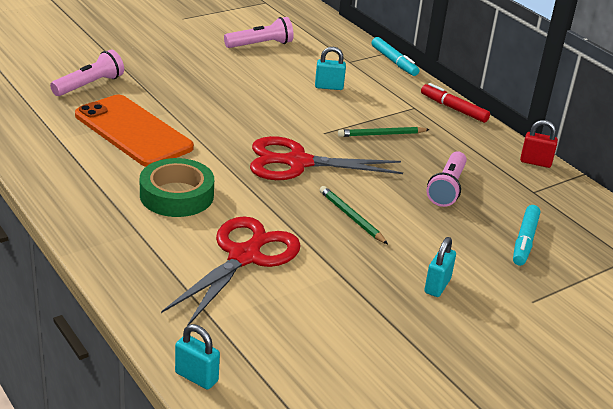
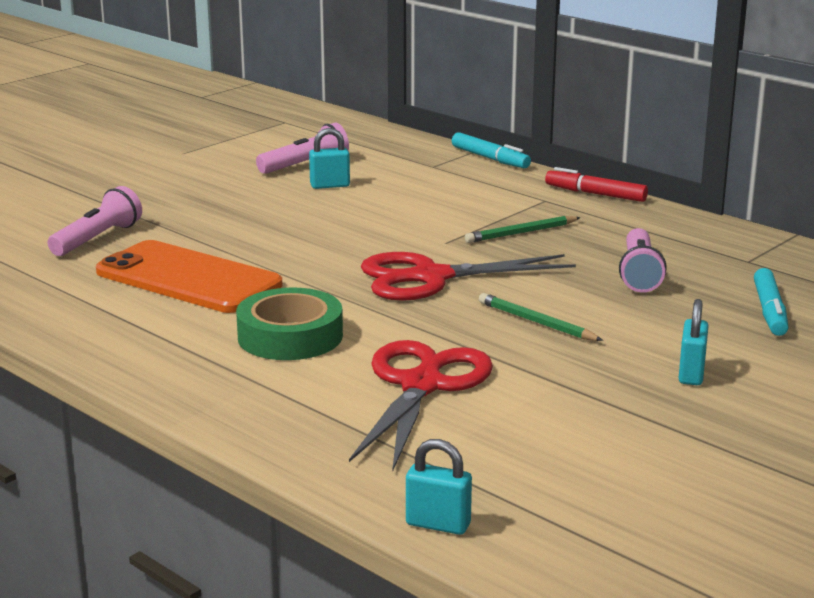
camera: 10 degrees left, 10 degrees down
(329, 87) = (422, 195): turquoise padlock -> turquoise padlock (330, 185)
(535, 162) = (731, 232): red padlock -> none

